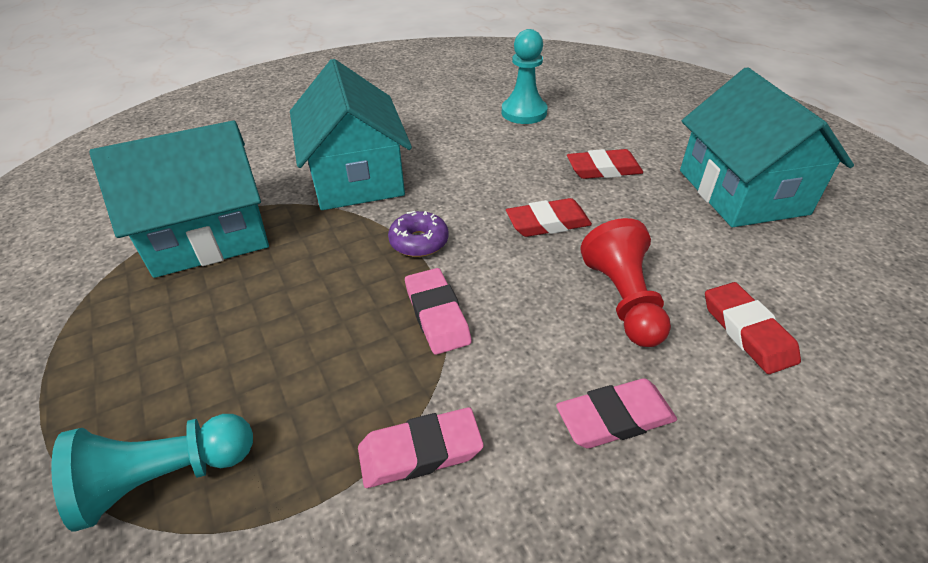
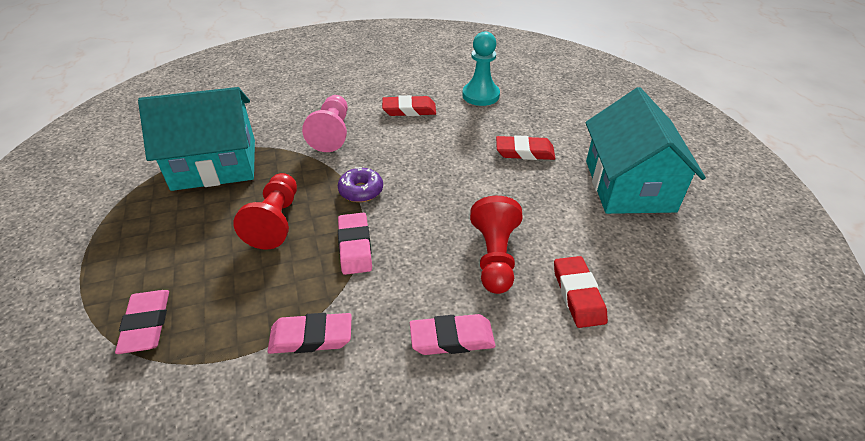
camera: 10 degrees right, 0 degrees up
(164, 477) = (146, 324): turquoise pawn -> pink eraser
(316, 298) = (275, 221): none -> red pawn
(356, 177) = (332, 133): turquoise house -> pink pawn
(548, 223) = (462, 189): red eraser -> red eraser (409, 110)

